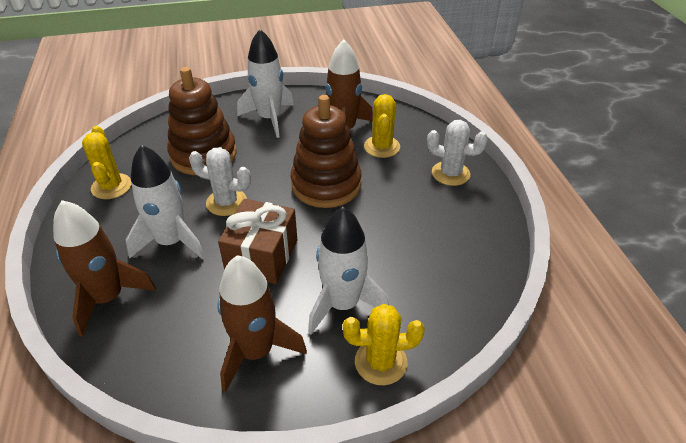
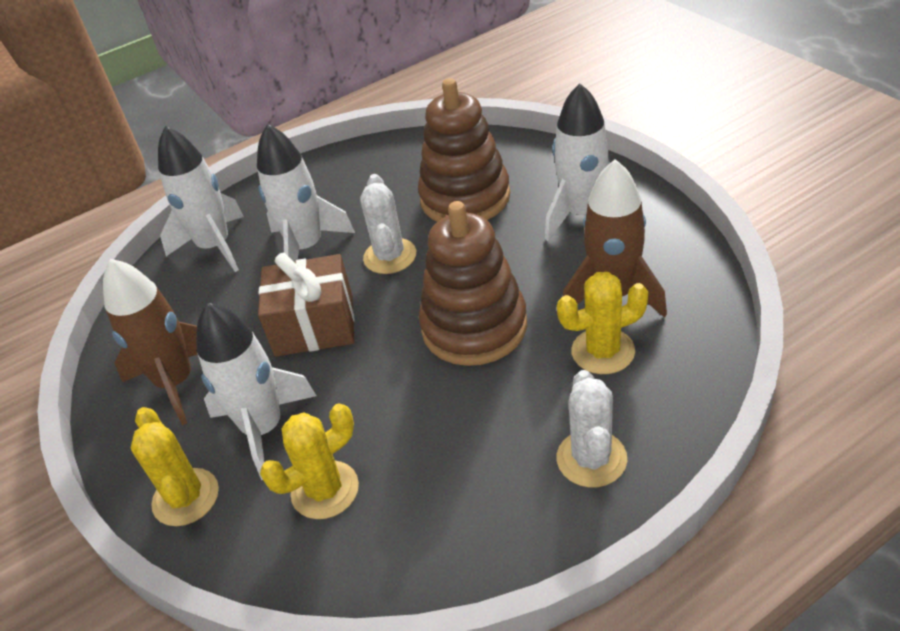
camera: 75 degrees right, 0 degrees up
(108, 298) = (215, 247): brown rocket -> white rocket
(111, 186) = (370, 165): yellow cactus -> yellow cactus (325, 490)

